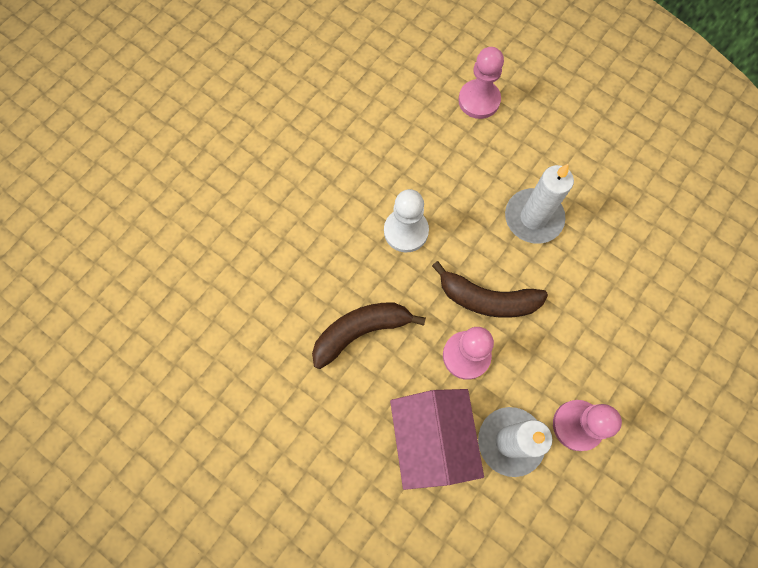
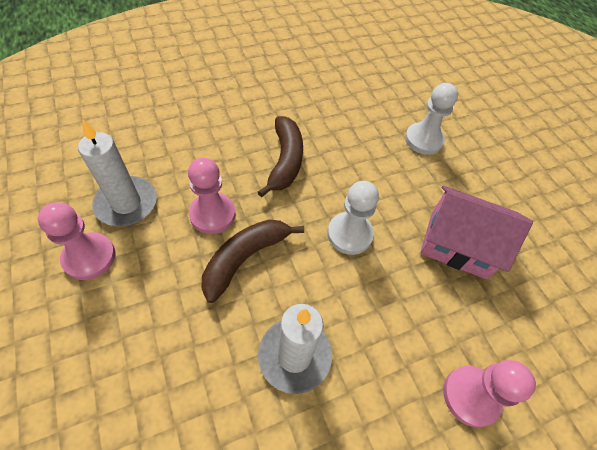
camera: 115 degrees right, 15 degrees down
(244, 217) = (423, 140): none -> white pawn
(432, 439) = (175, 160): pink house -> pink house (458, 244)

